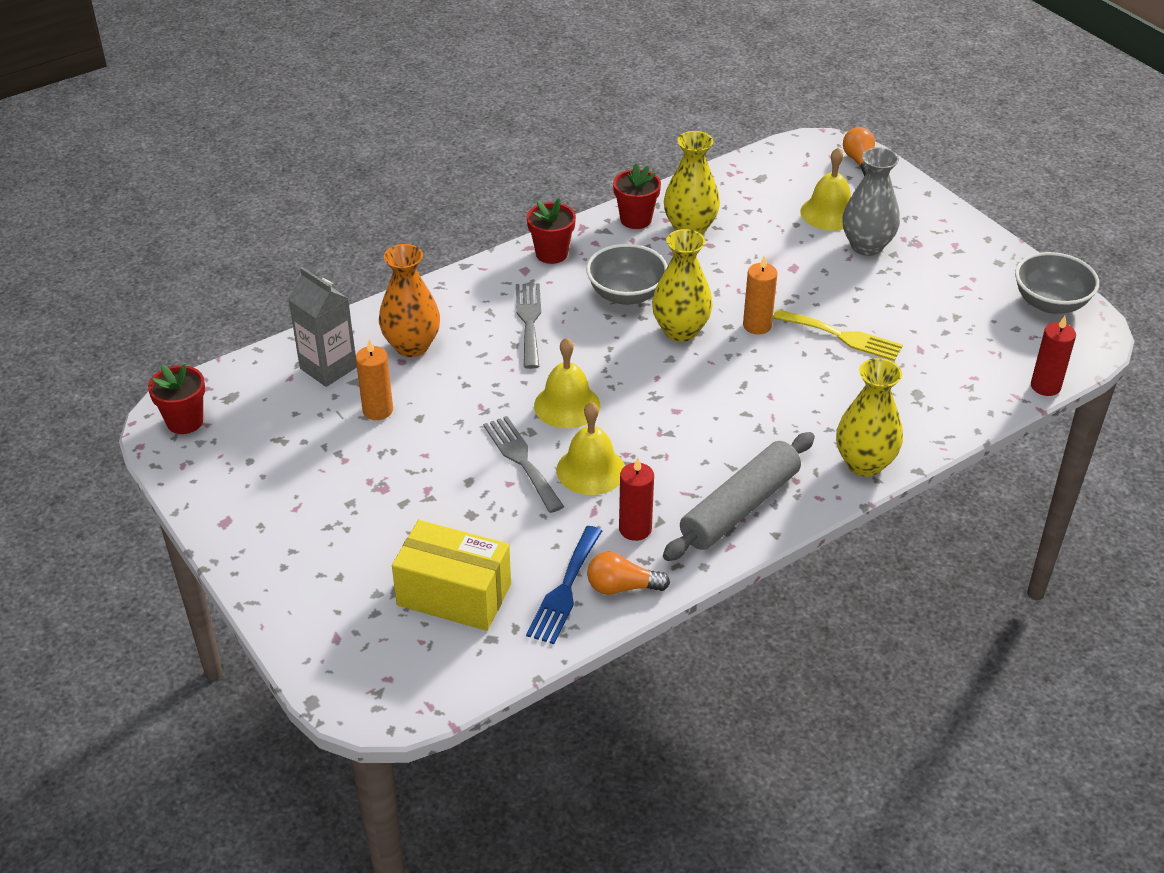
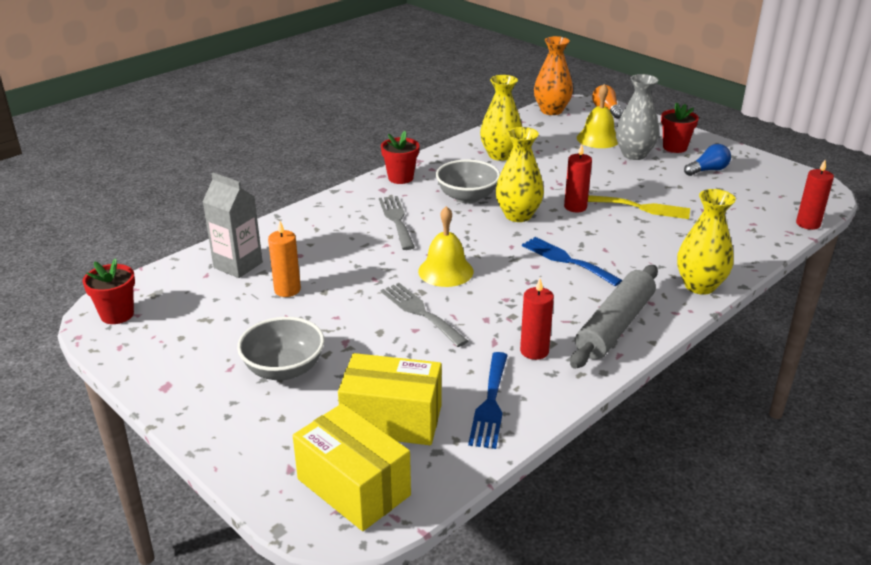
camera: 10 degrees left, 10 degrees down
(396, 667) = (353, 487): none -> yellow box
(412, 346) = (305, 244): orange vase -> orange vase (551, 111)
(591, 470) = (481, 313): yellow bell -> none
(622, 587) = (540, 396): orange light bulb -> none
(636, 219) = (458, 153): red flower pot -> red flower pot (675, 147)
(717, 406) = (566, 260): none -> blue fork
(757, 325) = (575, 207): orange candle -> red candle
(954, 284) = (708, 170): none -> blue light bulb
(1050, 303) = (782, 175): grey bowl -> grey bowl (284, 369)

